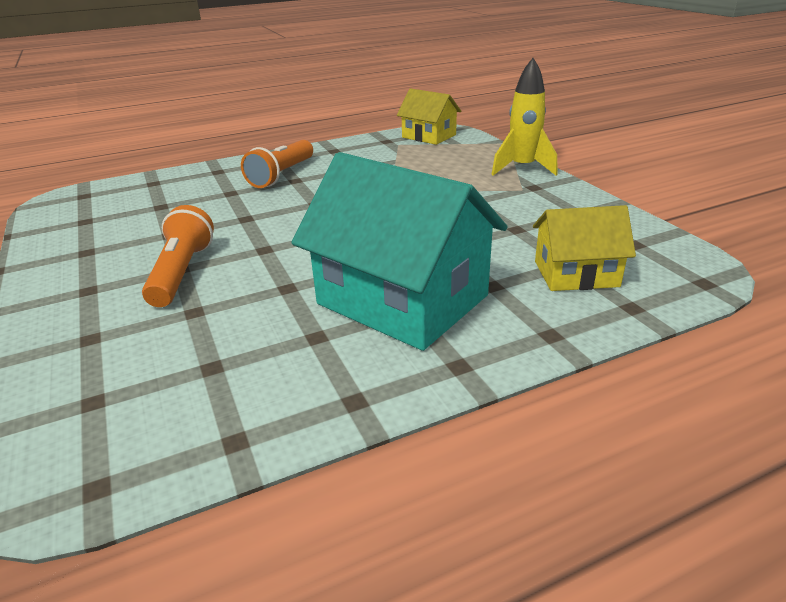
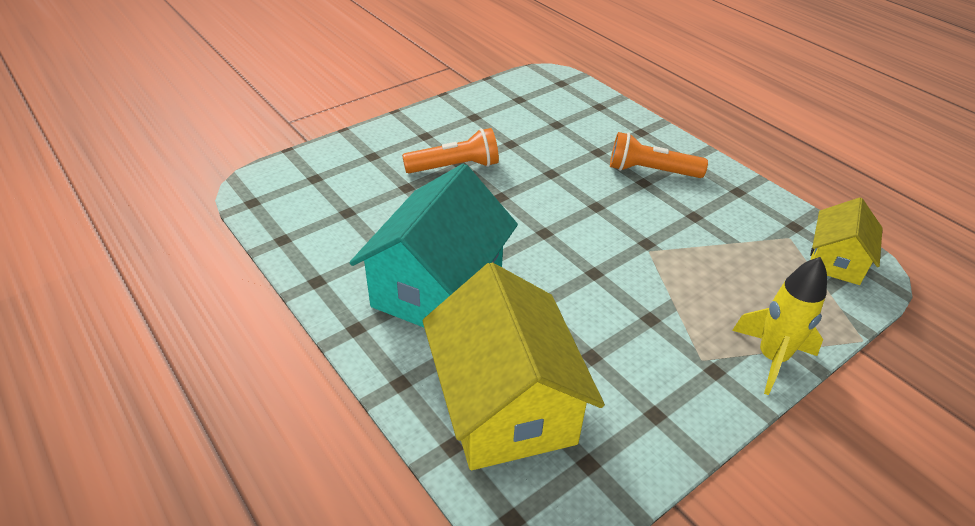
camera: 75 degrees right, 10 degrees up
(576, 274) = (505, 404): yellow house -> yellow house, size x1.82

